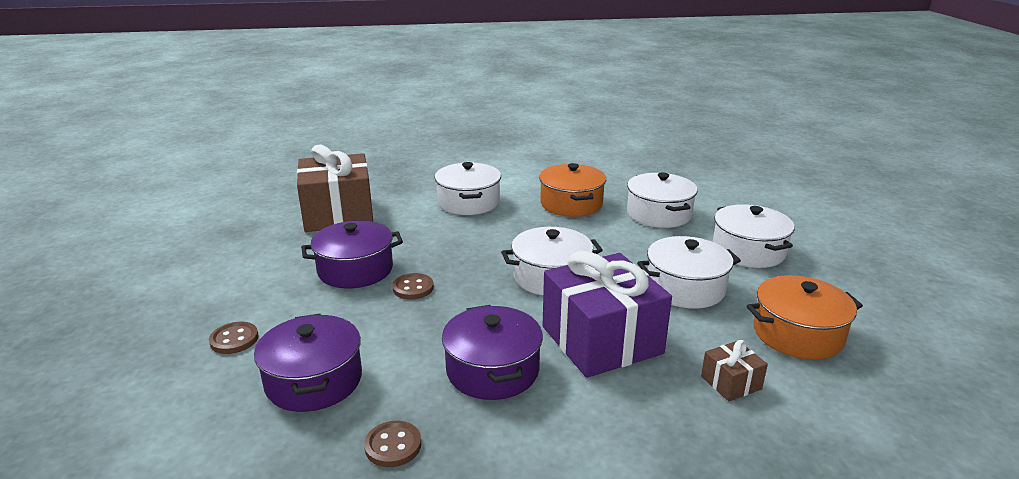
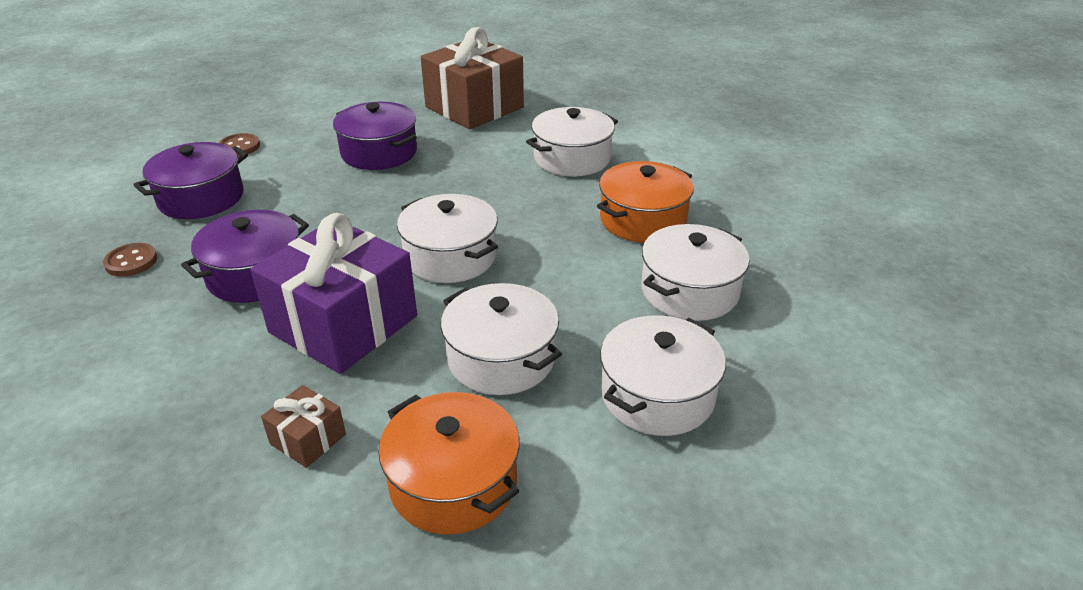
camera: 60 degrees right, 10 degrees up
(413, 288) = (368, 189): brown button -> none

